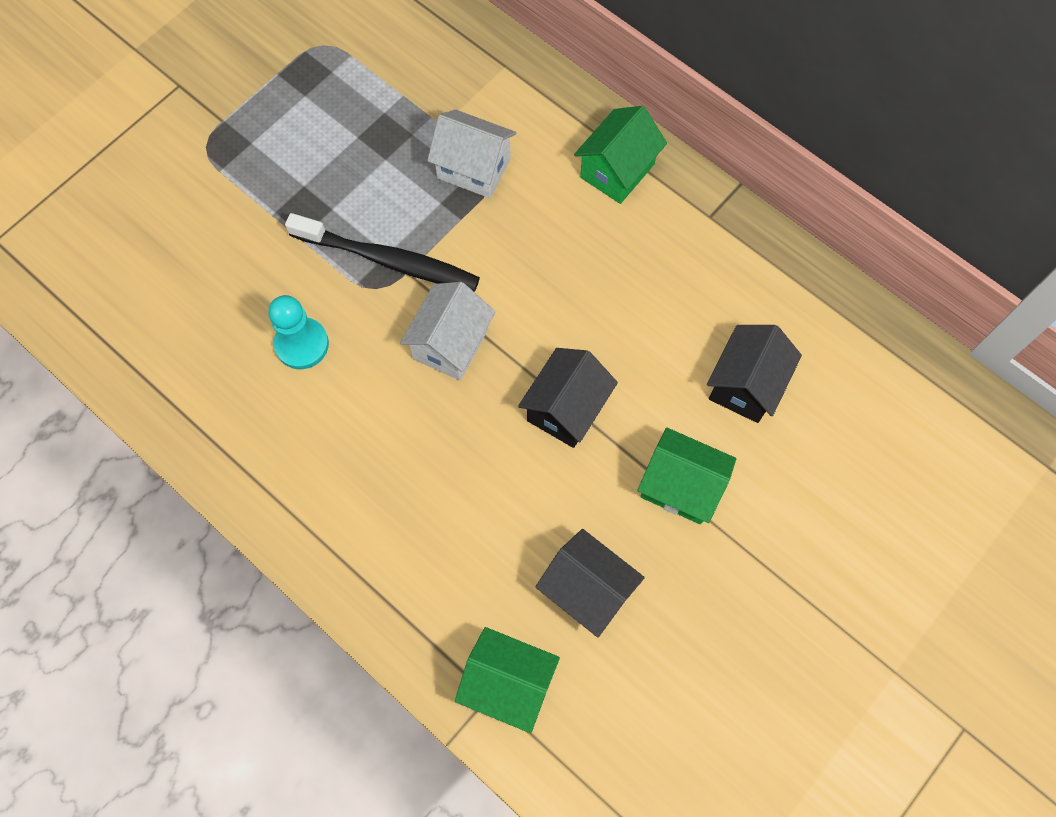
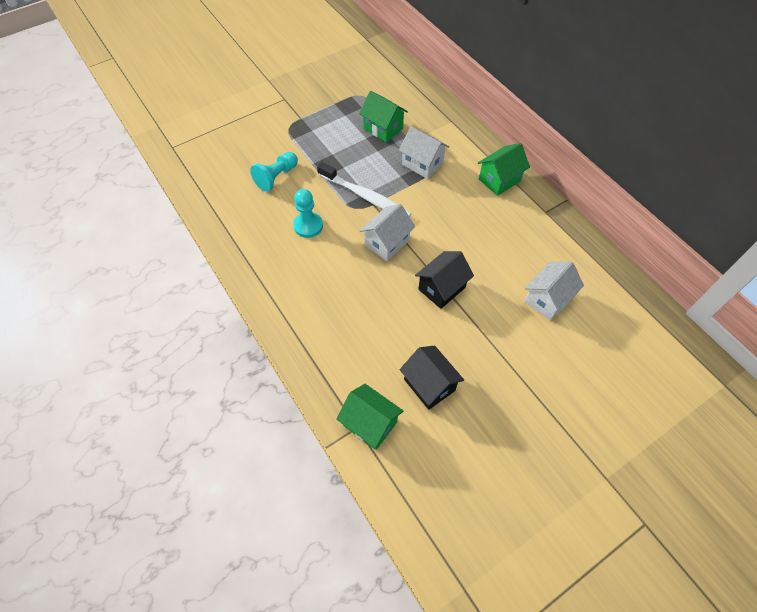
camera: 15 degrees right, 10 degrees down
(214, 258) = (276, 177): none -> turquoise pawn
(388, 260) = (365, 196): black toothbrush -> white toothbrush
(680, 486) = (497, 343): green house -> green house (383, 128)
(745, 385) = (547, 299): black house -> white house

